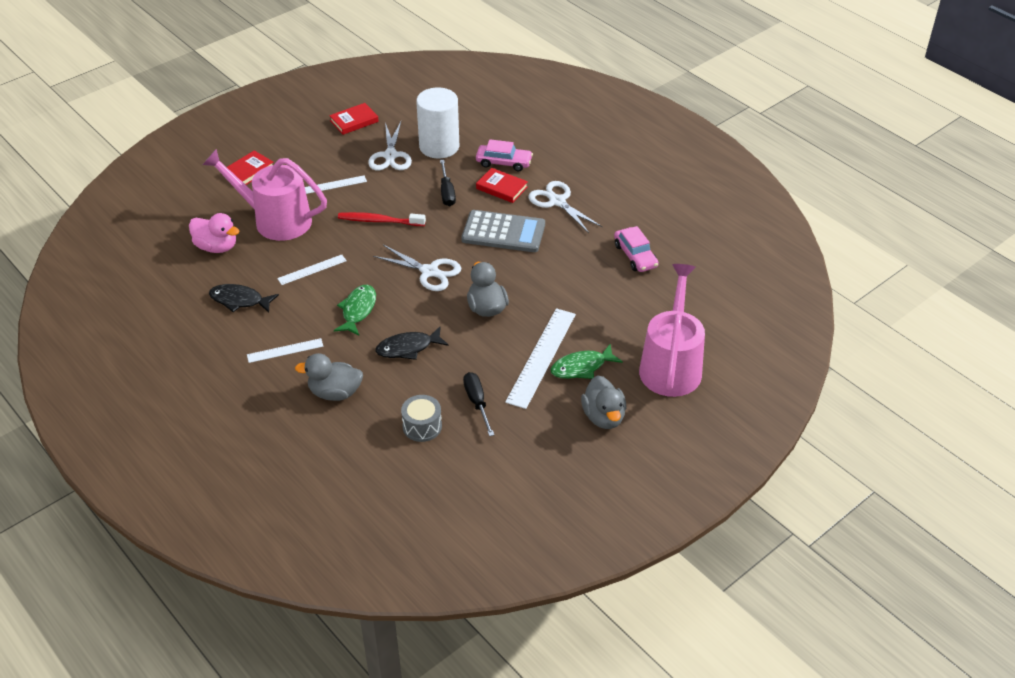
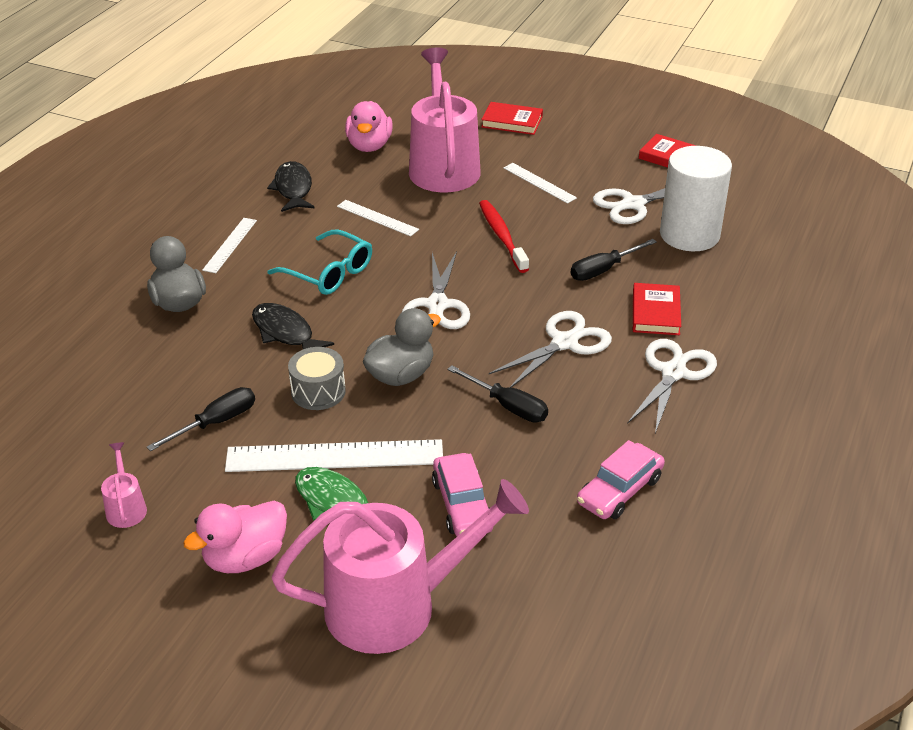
camera: 65 degrees right, 5 degrees down
(285, 350) = (230, 245): white ruler -> white ruler turned 60 degrees clockwise
(358, 310) = (329, 273): green fish -> turquoise glasses
(422, 426) = (152, 389): grey drum -> grey drum (318, 391)
(503, 232) = (564, 343): grey calculator -> white scissors
(504, 162) = (711, 298): pink car -> pink car (462, 505)
(531, 462) = (126, 508): none -> pink watering can
(543, 273) = (508, 406): none -> black screwdriver
(603, 417) = (245, 558): grey duck -> pink duck

